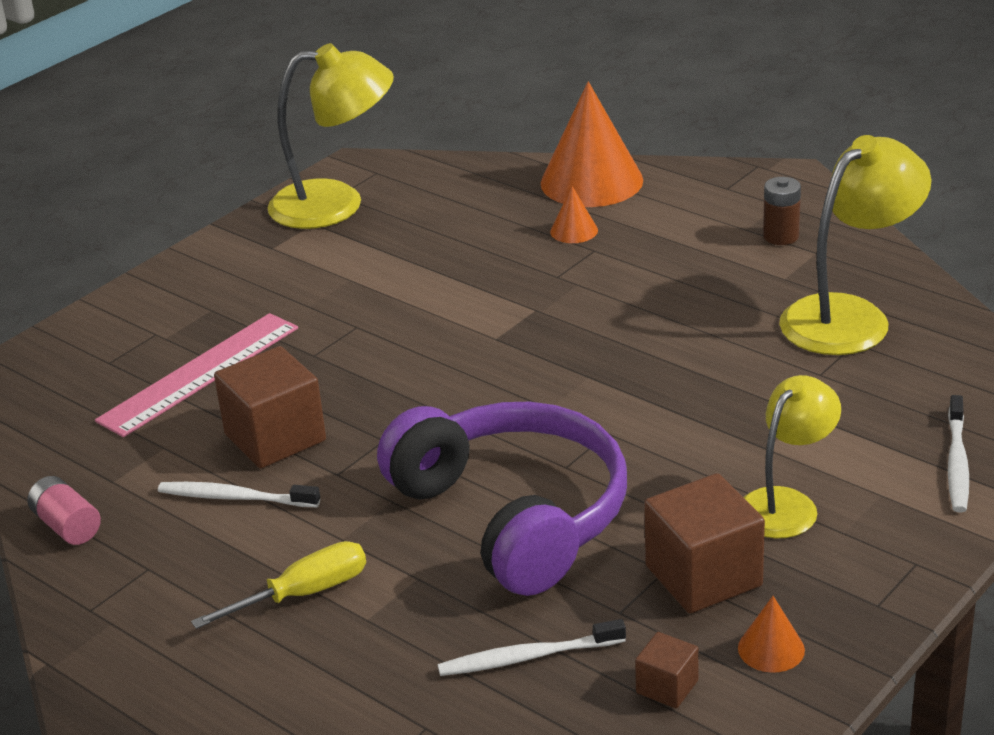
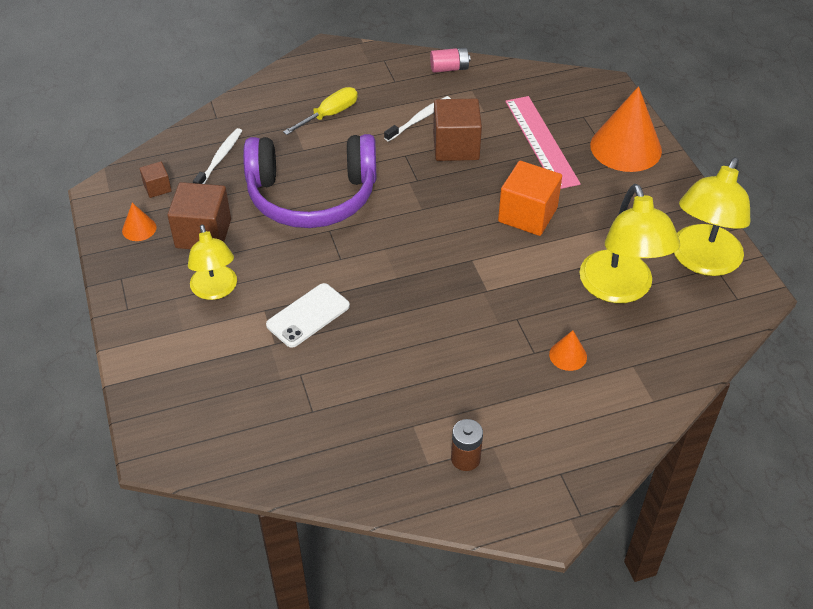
camera: 120 degrees right, 15 degrees up
(303, 594) = (329, 115): yellow screwdriver -> yellow screwdriver turned 135 degrees counterclockwise
(369, 330) = (527, 215): none -> orange cube
(591, 181) = (633, 402): orange cone -> orange cone (626, 147)
(730, 410) = (308, 315): none -> white phone
(850, 316) = (340, 428): yellow lamp -> yellow lamp (620, 289)
(957, 463) = (169, 376): white toothbrush -> none

